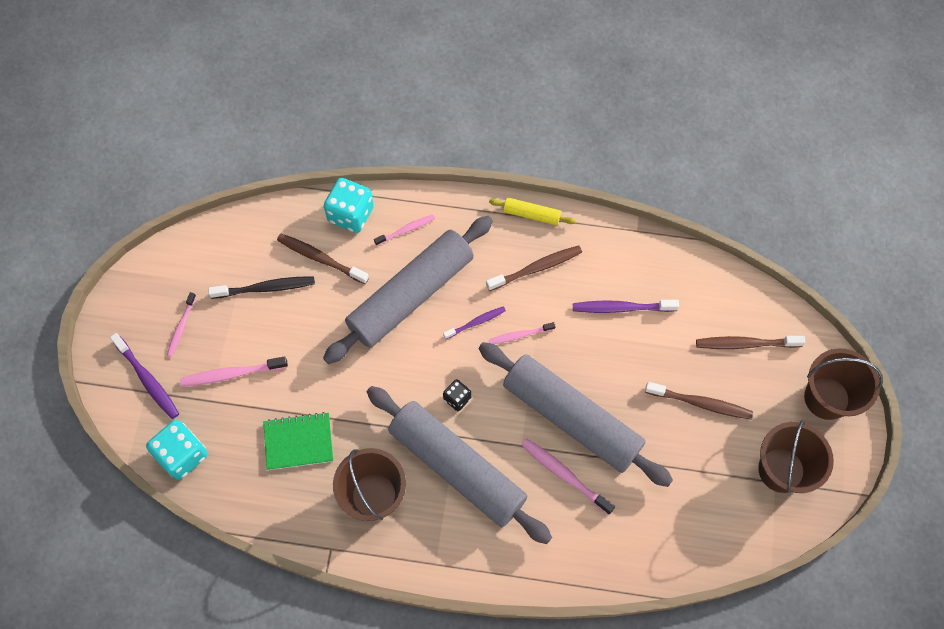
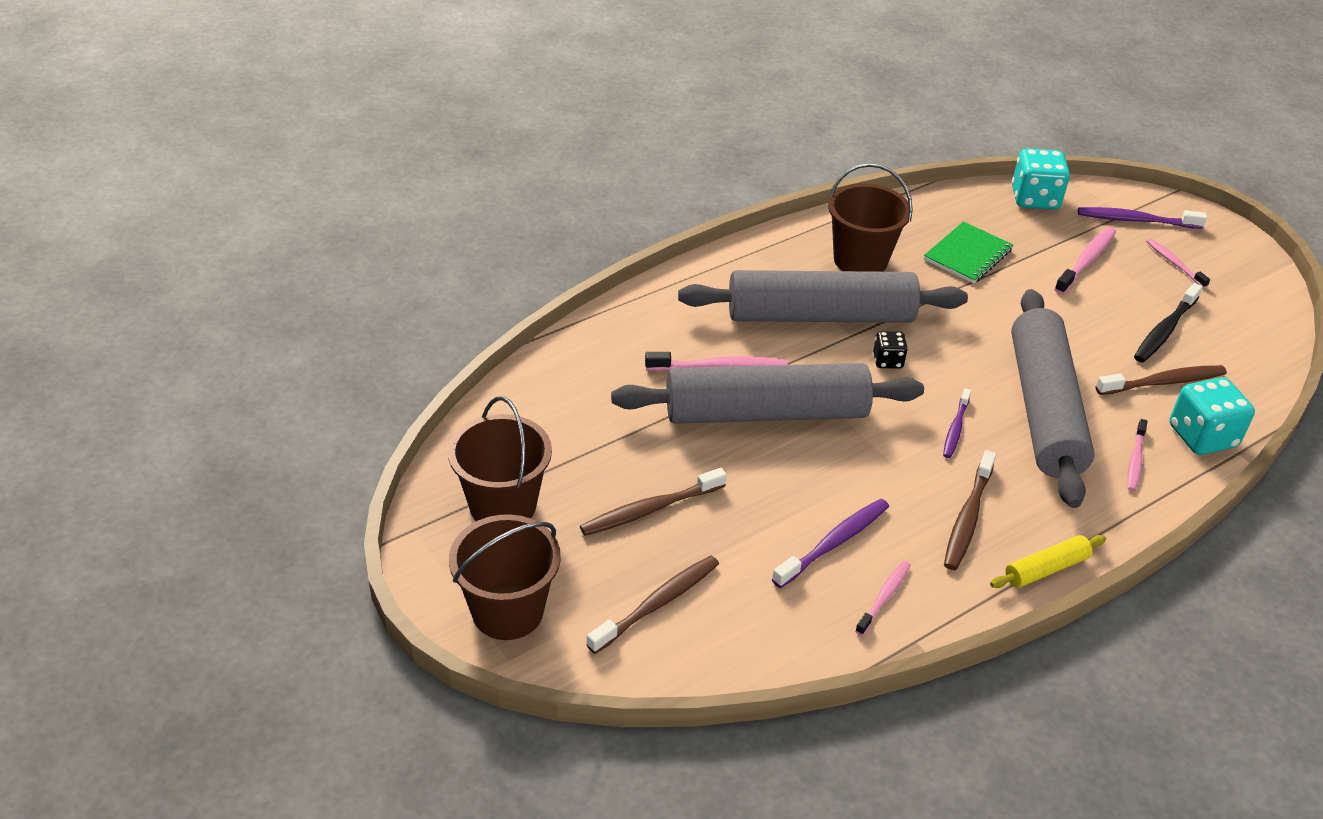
camera: 135 degrees right, 25 degrees down
(520, 335) = (901, 446): pink toothbrush -> pink toothbrush (884, 597)

